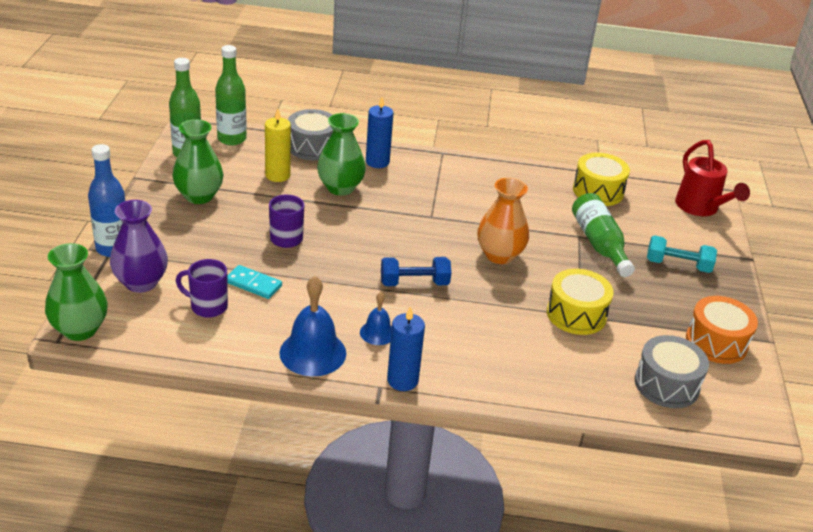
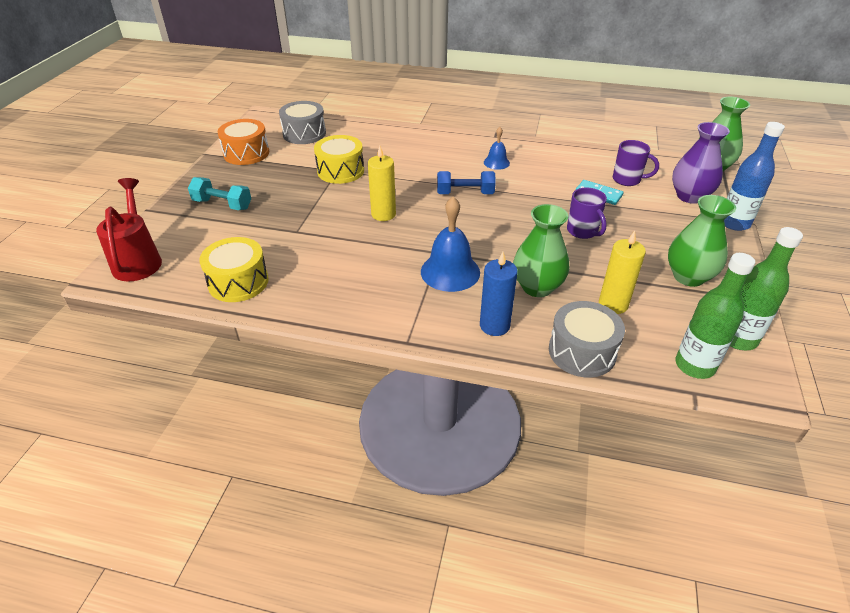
camera: 170 degrees left, 5 degrees up
(313, 352) = (541, 153): blue bell -> blue bell (450, 272)
(402, 380) = (480, 139): blue candle -> none
(499, 255) = (383, 214): orange vase -> yellow candle
(599, 244) = (282, 223): green bottle -> none

